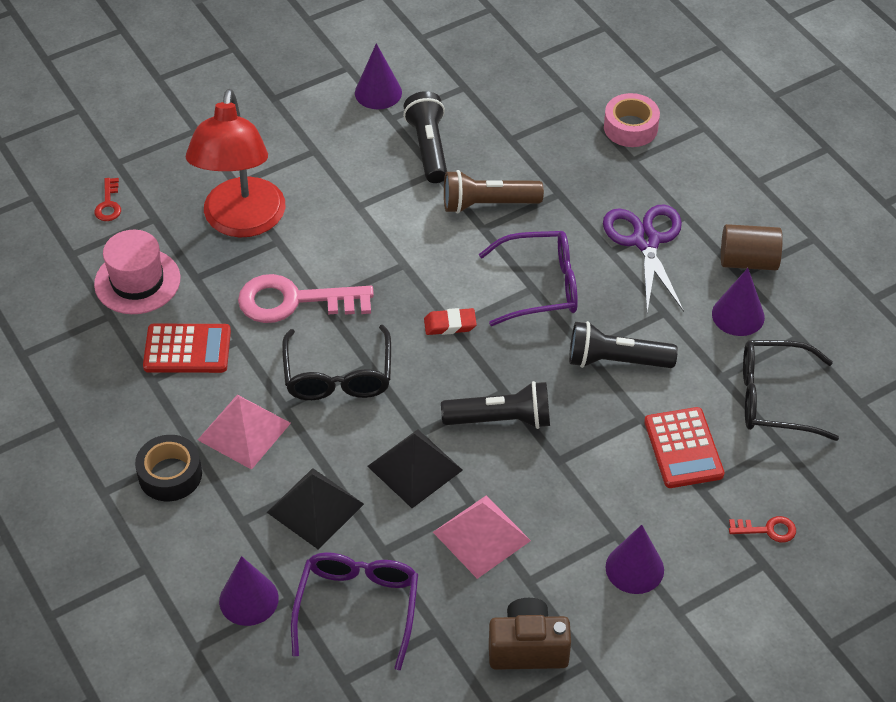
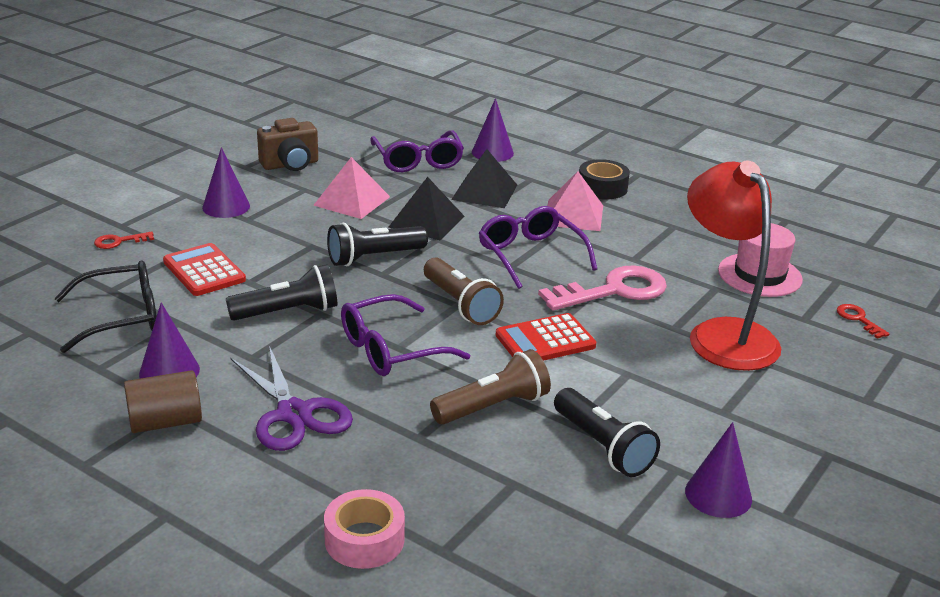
camera: 155 degrees right, 20 degrees down
(187, 349) = (667, 246): red calculator -> red calculator (545, 341)
(338, 376) = (530, 255): black glasses -> purple glasses
(450, 324) = (460, 304): red eraser -> brown flashlight

